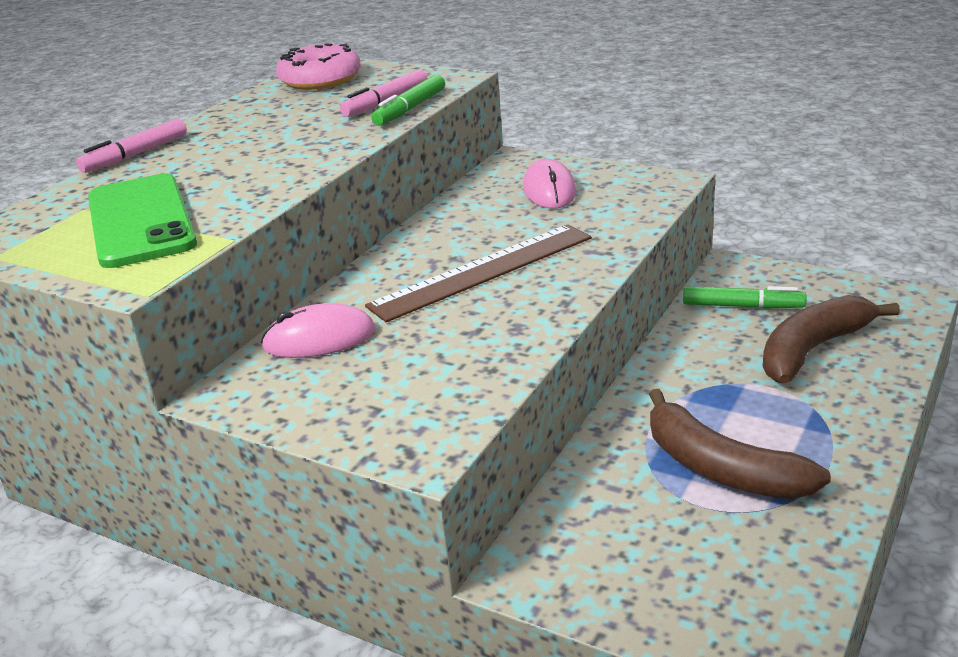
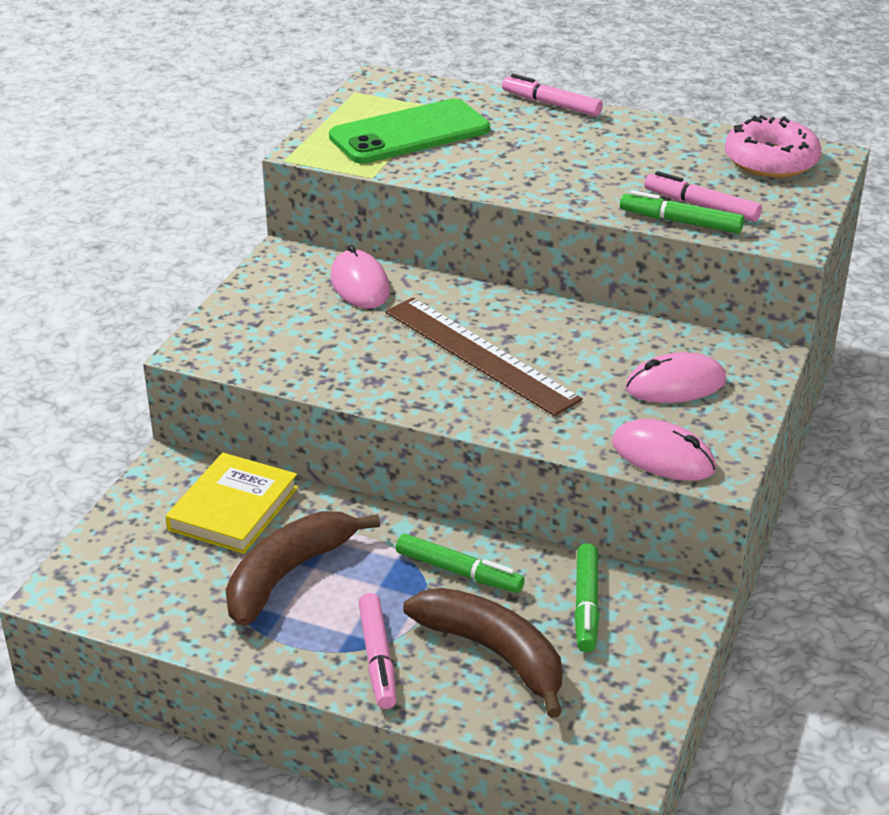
camera: 80 degrees right, 5 degrees up
(607, 513) = (233, 508): none -> yellow book
(651, 198) = (663, 456): none -> pink mouse
(706, 365) = (459, 572): none -> green marker
(835, 410) = (378, 658): none -> pink marker

